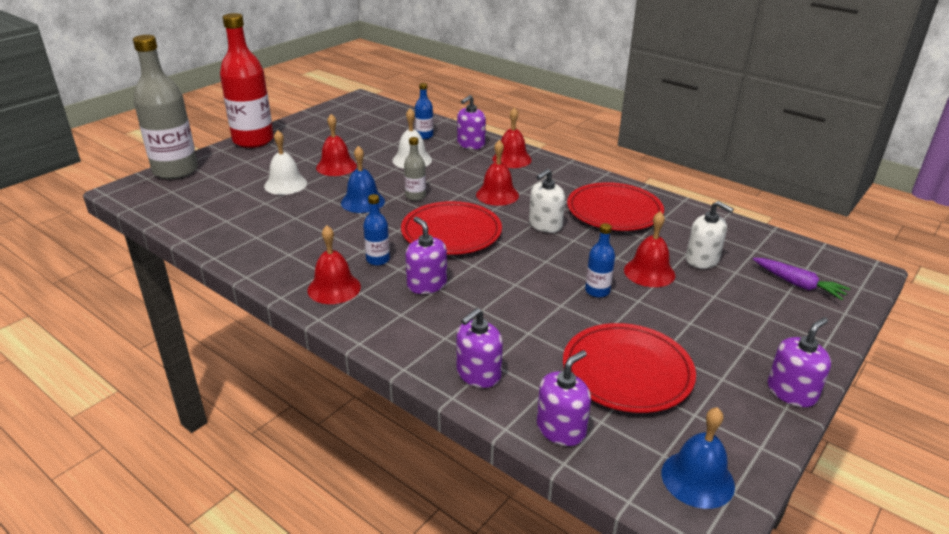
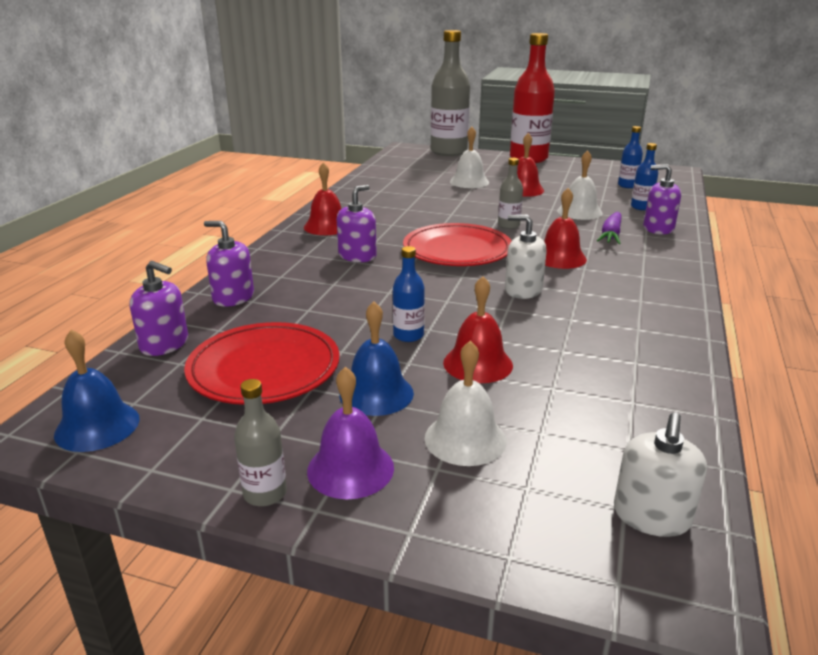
camera: 70 degrees right, 5 degrees down
(362, 202) = (473, 209): blue bell -> blue bell (376, 393)
(378, 260) = (382, 232): blue bottle -> blue bottle (627, 185)
(512, 159) = (656, 252): red bell -> none
(614, 211) = (608, 325): red plate -> none
(702, 260) = (548, 401): white soap dispenser -> white soap dispenser (651, 516)
(739, 300) = (465, 439): none -> white bell
(767, 351) = (350, 468): none -> purple bell
(791, 392) = (265, 493): purple soap dispenser -> grey bottle
(798, 284) = (559, 498): purple carrot -> purple carrot (611, 235)

